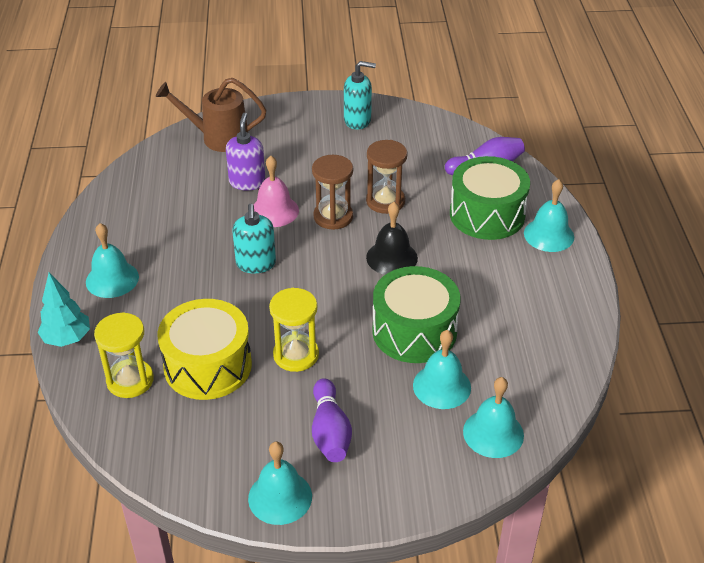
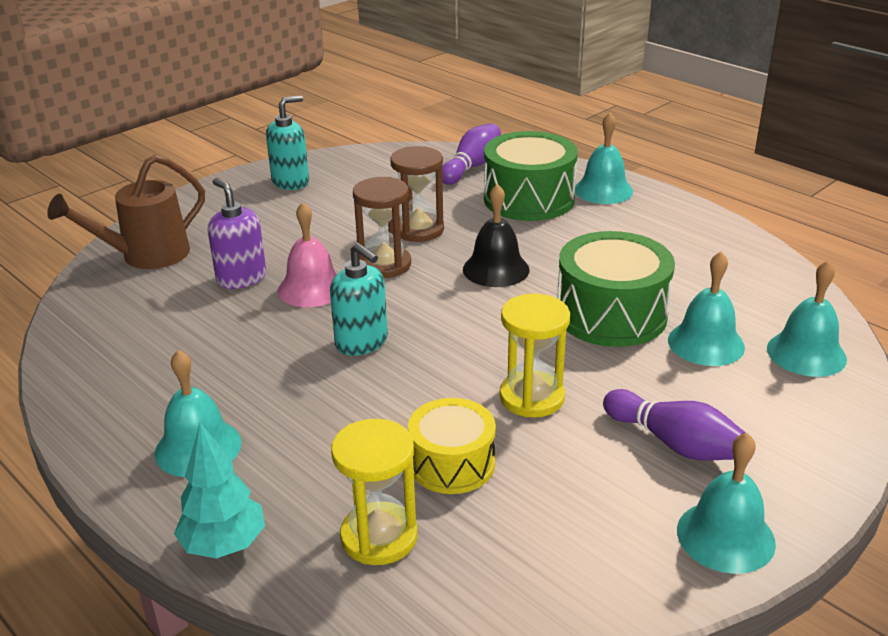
camera: 40 degrees left, 10 degrees down
(208, 365) = (452, 464): yellow drum -> yellow drum, size x0.64

